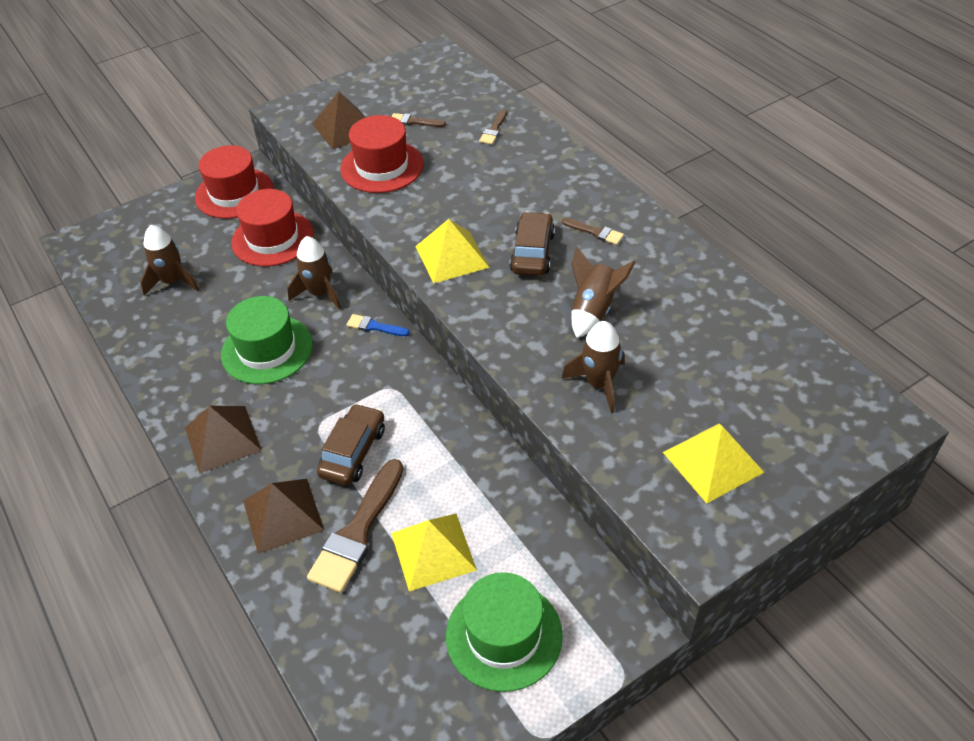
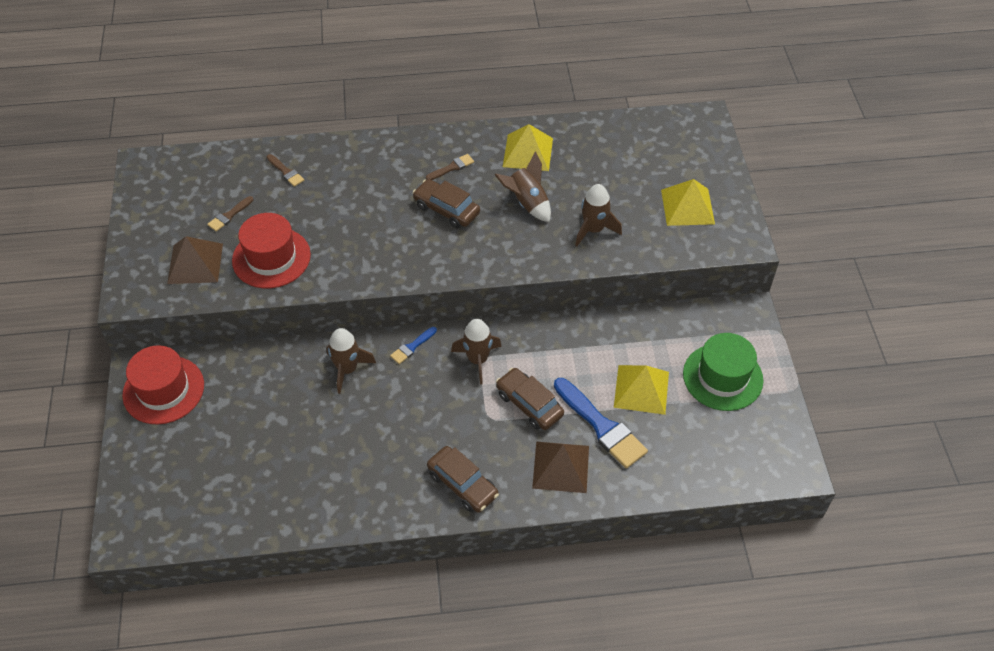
camera: 65 degrees left, 5 degrees up
(173, 281) = (249, 471): brown rocket -> brown rocket (477, 360)
(222, 438) = (462, 484): brown pyramid -> brown car
(267, 349) = (386, 426): green hat -> none
(272, 238) = (252, 380): red hat -> none
(357, 532) = (601, 426): brown brush -> blue brush
(451, 257) = (415, 256): yellow pyramid -> yellow pyramid (528, 152)

